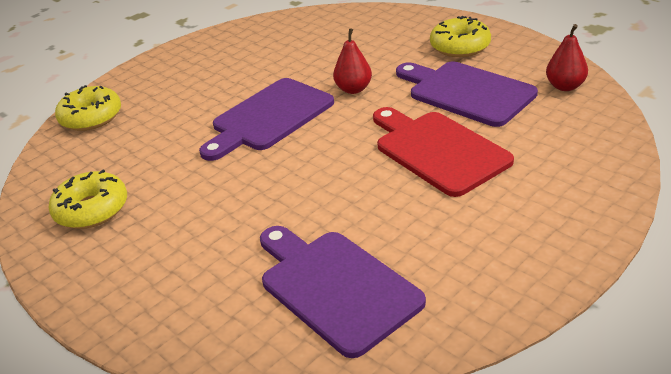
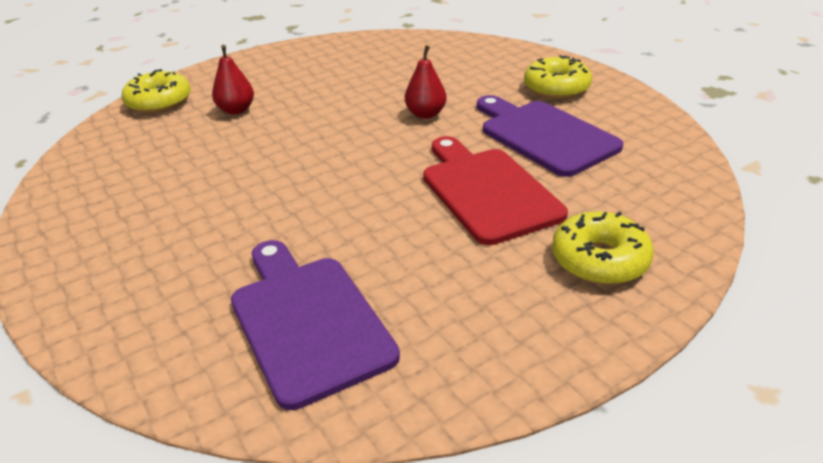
camera: 10 degrees right, 0 degrees up
(92, 209) = (109, 190): yellow donut -> yellow donut (599, 260)
(269, 117) = (326, 129): purple cutting board -> none
(565, 86) = (657, 146): red pear -> red pear (236, 110)

